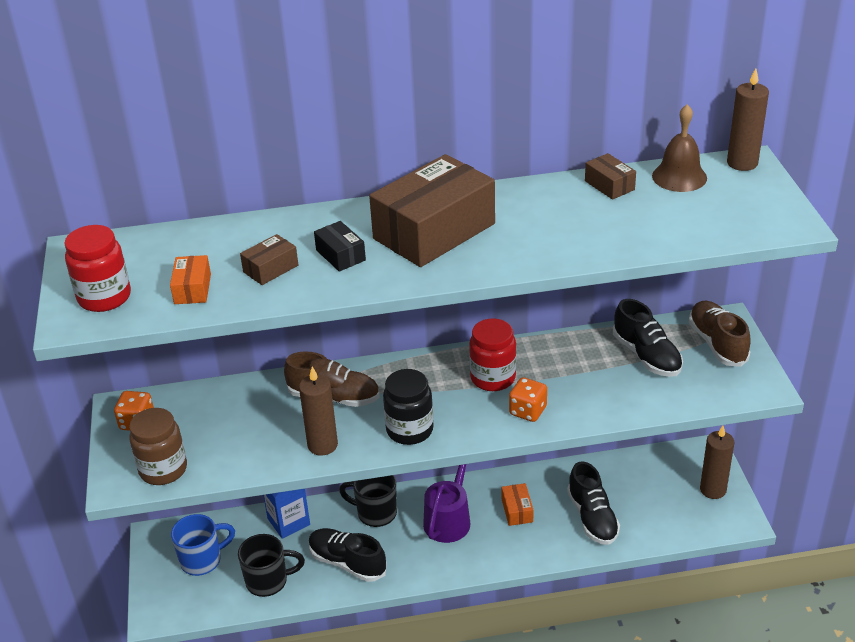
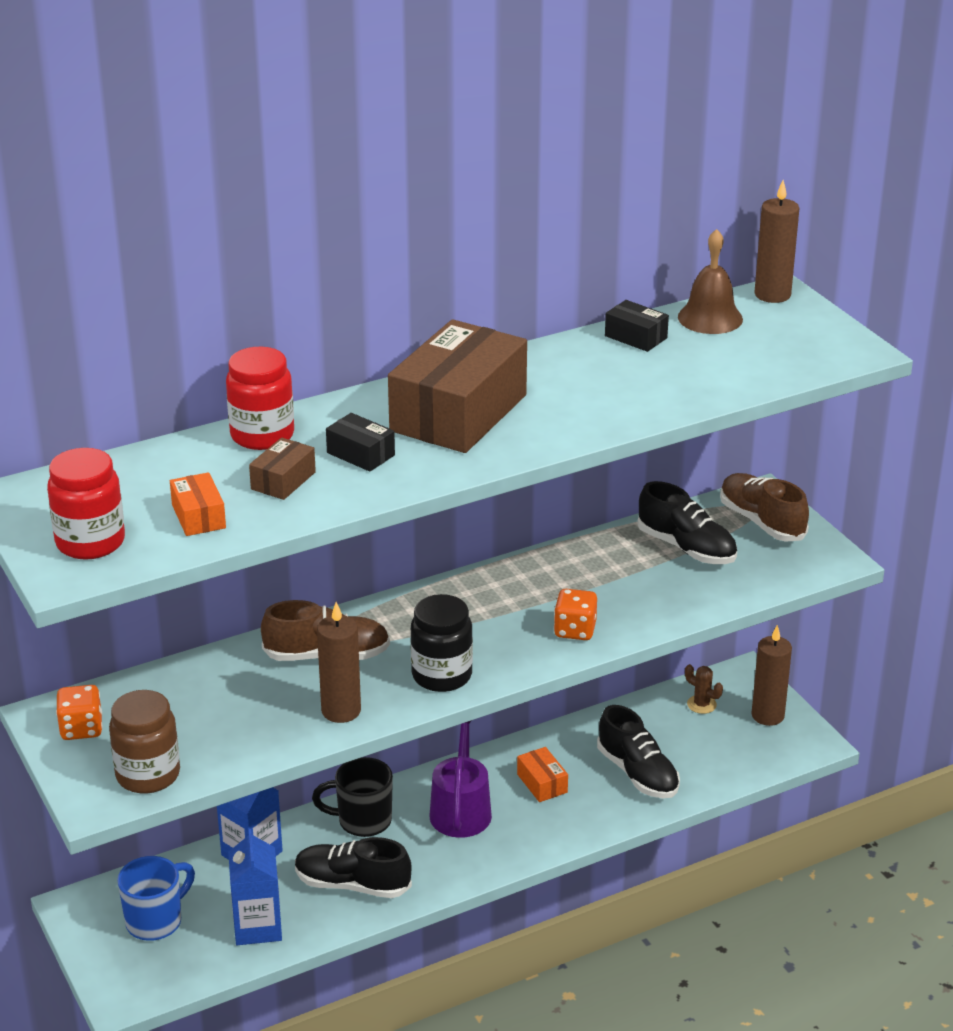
camera: 20 degrees left, 5 degrees down
(268, 581) = (257, 927): black mug -> blue carton
(493, 378) = (515, 602): red jar -> red jar (262, 435)
(609, 185) = (635, 337): brown box -> black box
(664, 470) = (701, 704): none -> brown cactus

